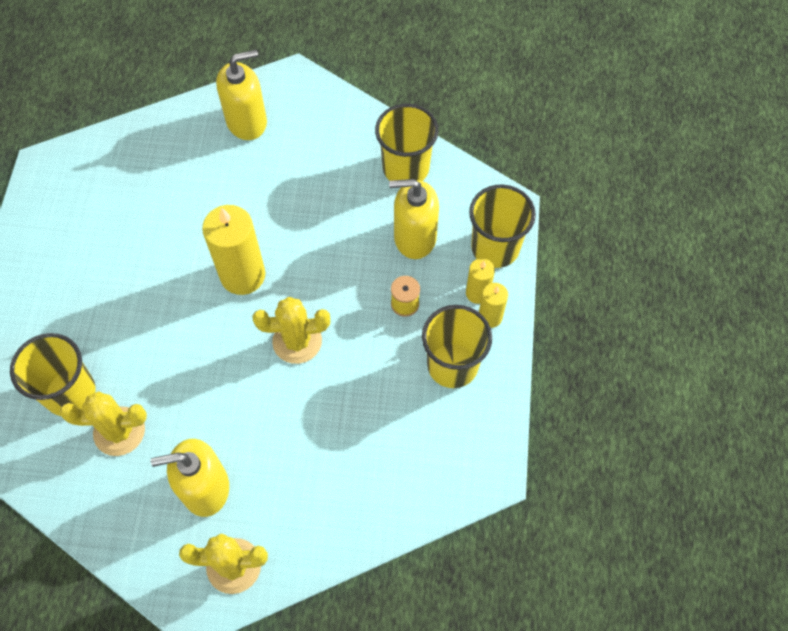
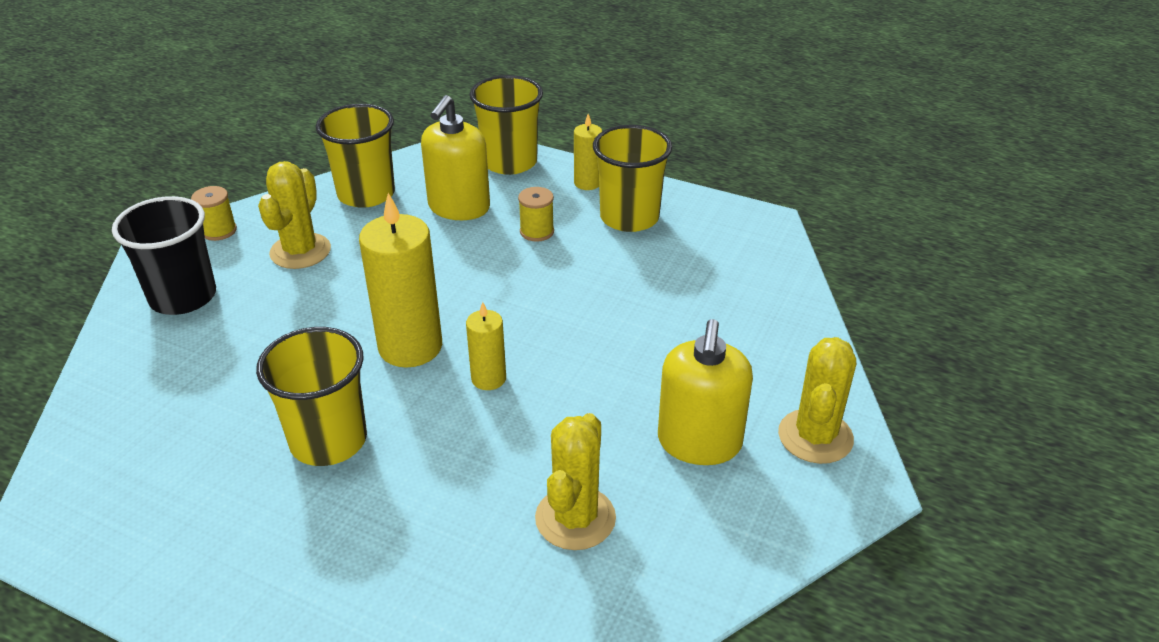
camera: 70 degrees left, 25 degrees down
(70, 392) = (481, 567): yellow cup -> yellow cup (328, 440)
(247, 121) = (183, 297): yellow soap dispenser -> black cup
(297, 341) = (534, 320): yellow cactus -> yellow cactus (300, 251)
(323, 102) = (219, 231): none -> yellow spool
(477, 293) = (555, 184): yellow candle -> yellow candle (488, 378)

